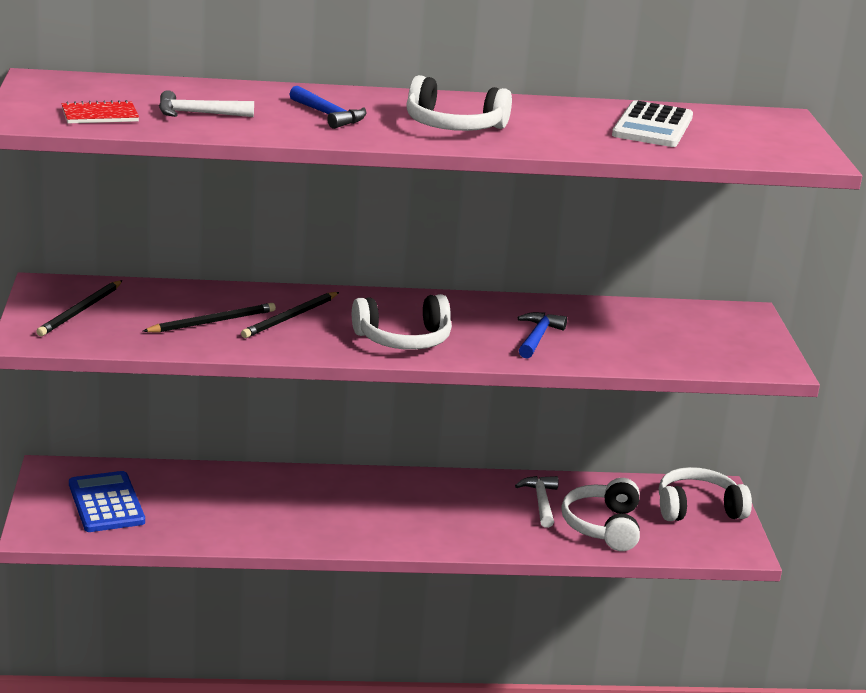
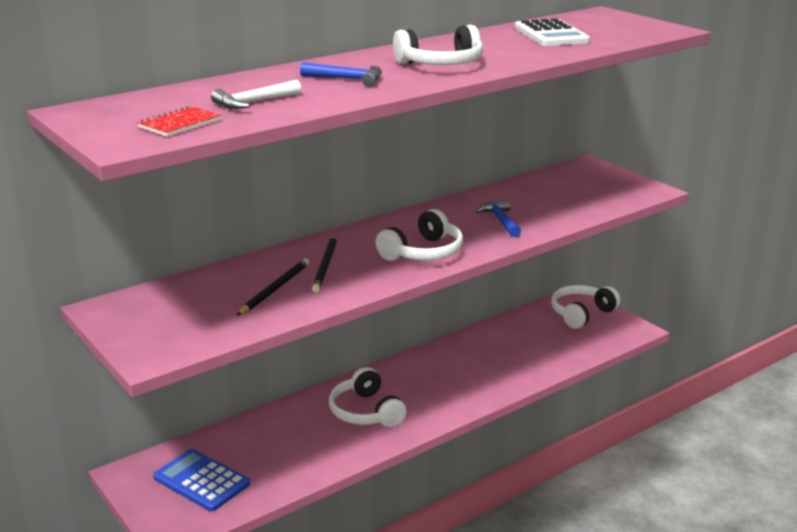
camera: 30 degrees left, 0 degrees up
(80, 311) = (160, 319): black pencil -> none
(541, 502) = (491, 348): white hammer -> none
(603, 526) = (546, 348): white headphones -> white headphones (366, 412)

